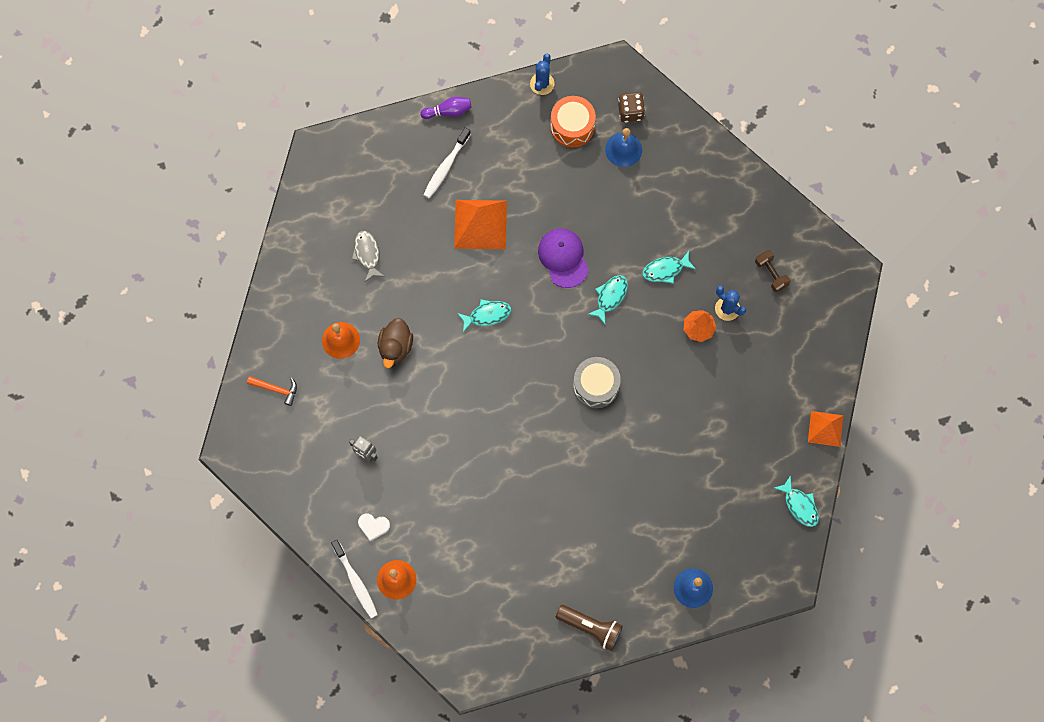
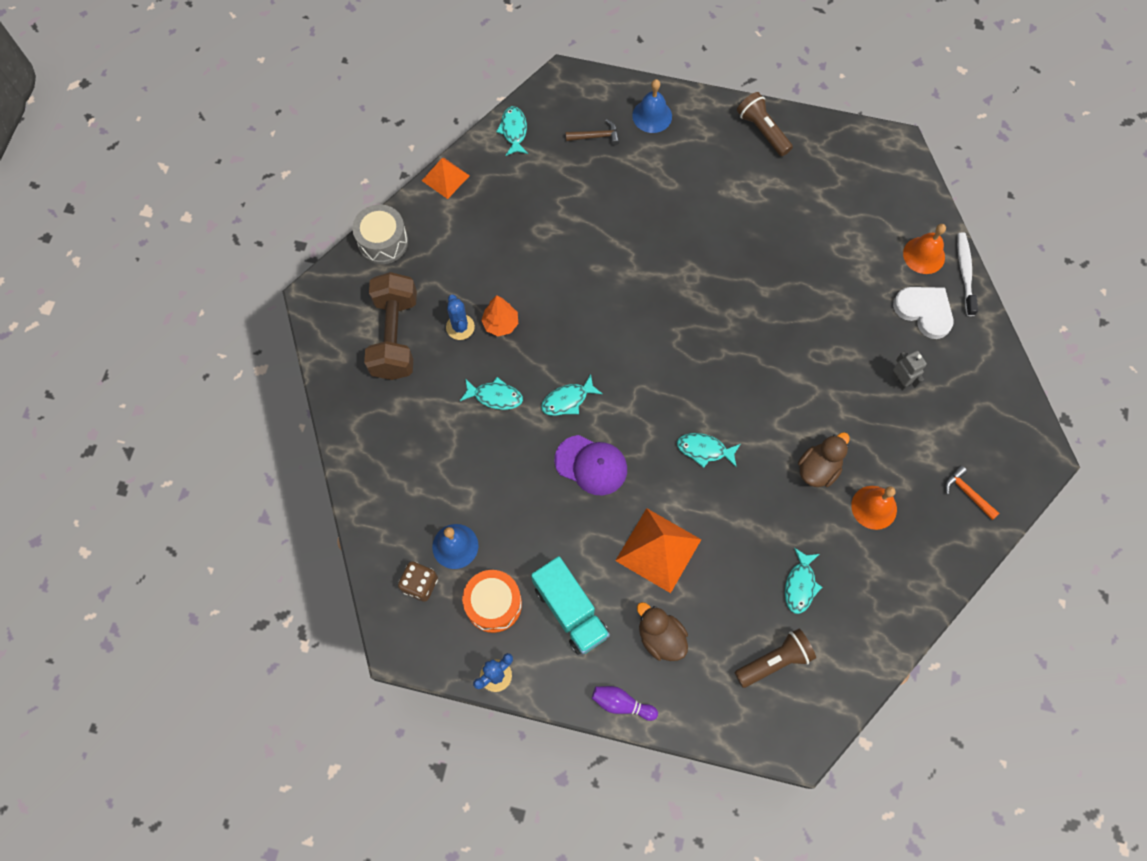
camera: 150 degrees left, 5 degrees down
(360, 193) = (774, 661): none -> brown flashlight
(367, 254) = (800, 585): grey fish -> turquoise fish
(373, 526) = (924, 311): white heart -> white heart, size x1.79
(446, 167) = (660, 637): white toothbrush -> brown duck
(517, 150) = (570, 611): none -> turquoise truck
(563, 258) = (591, 465): purple cap -> purple cap turned 75 degrees counterclockwise
(596, 385) = (634, 324): grey drum -> grey drum (383, 242)
(728, 539) = (596, 136): none -> brown hammer
(771, 274) = (395, 336): brown dumbbell -> brown dumbbell, size x2.14

